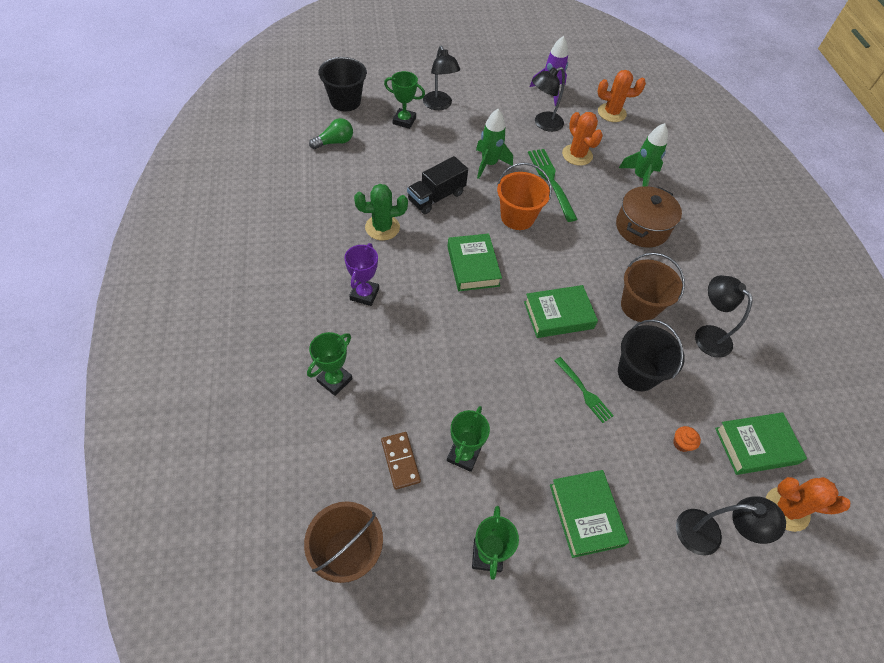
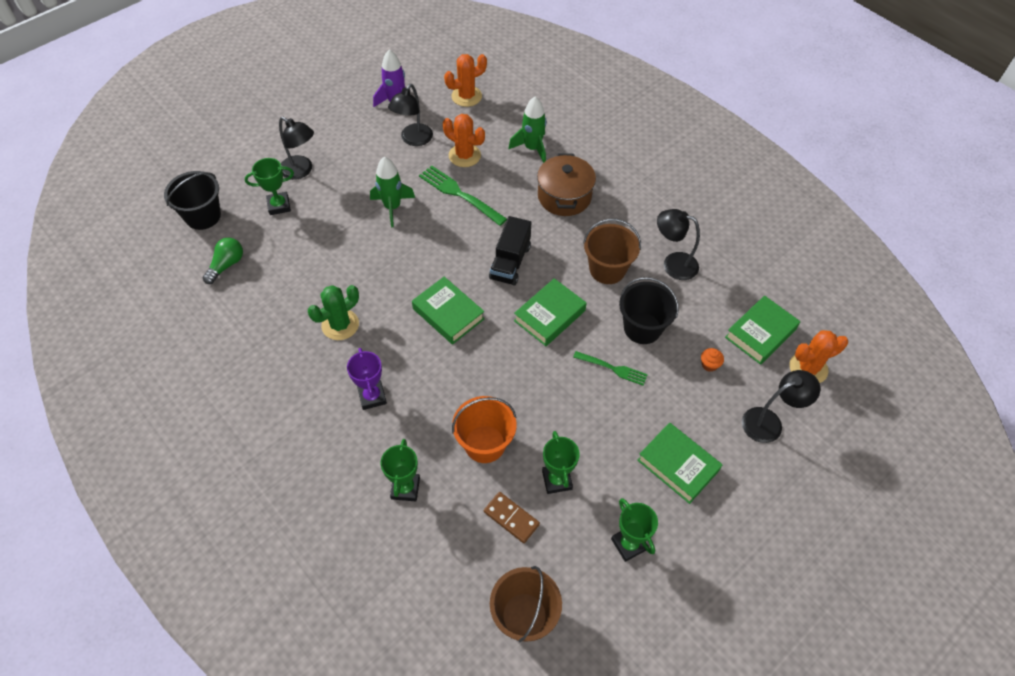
camera: 30 degrees left, 0 degrees up
(436, 197) = (368, 266): black truck -> black truck (510, 262)
(517, 217) = (454, 245): orange bucket -> orange bucket (485, 444)

